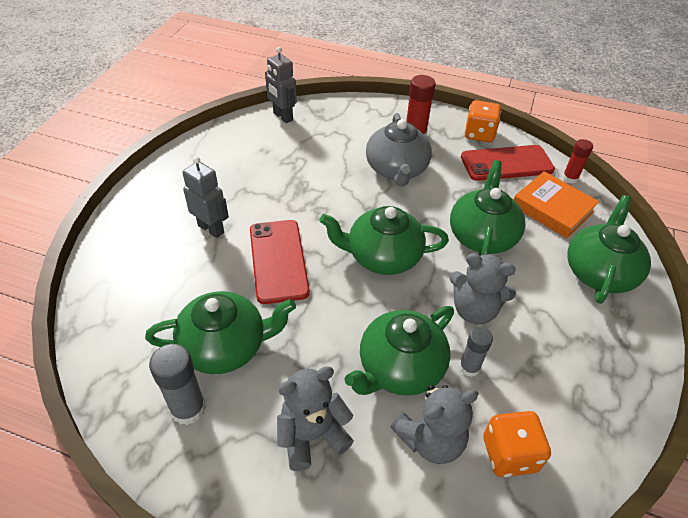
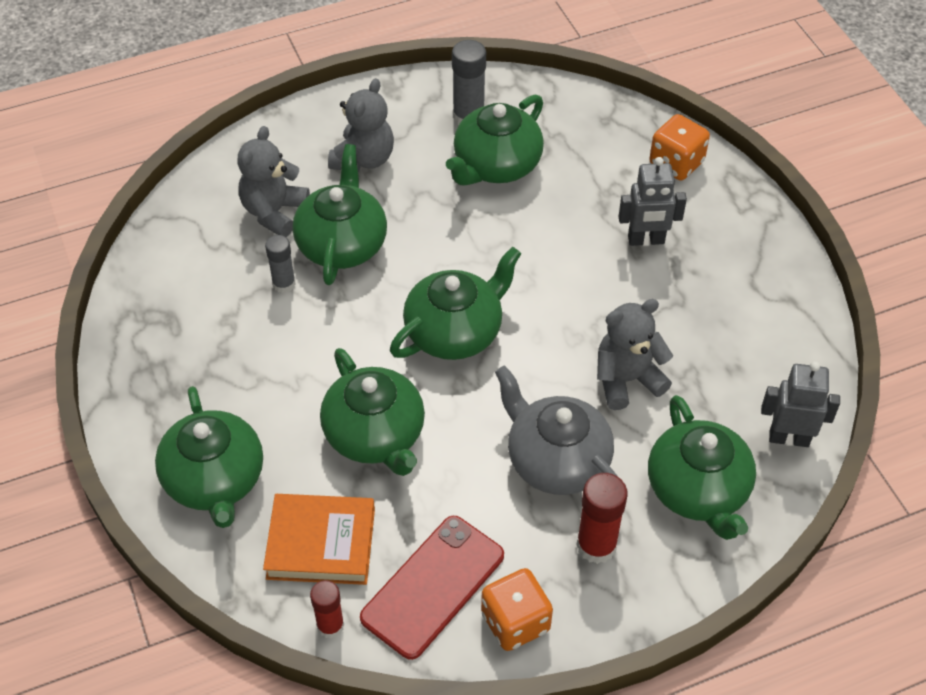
camera: 140 degrees right, 5 degrees up
(278, 260) = (545, 256): red phone -> none
(347, 125) = (698, 490): none -> green teapot
(474, 310) = (318, 339): grey teddy bear -> grey teddy bear (627, 380)
(509, 454) = (207, 242): orange dice -> orange dice (676, 163)

